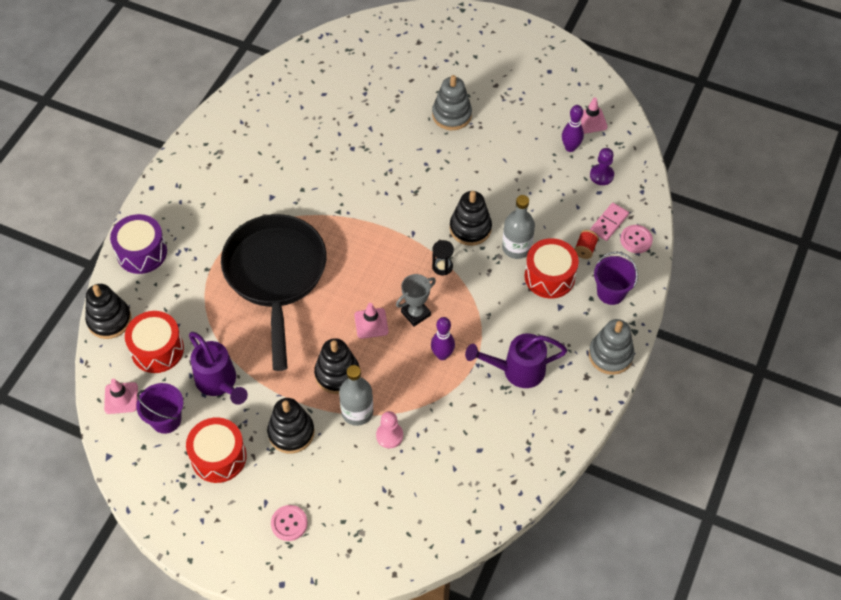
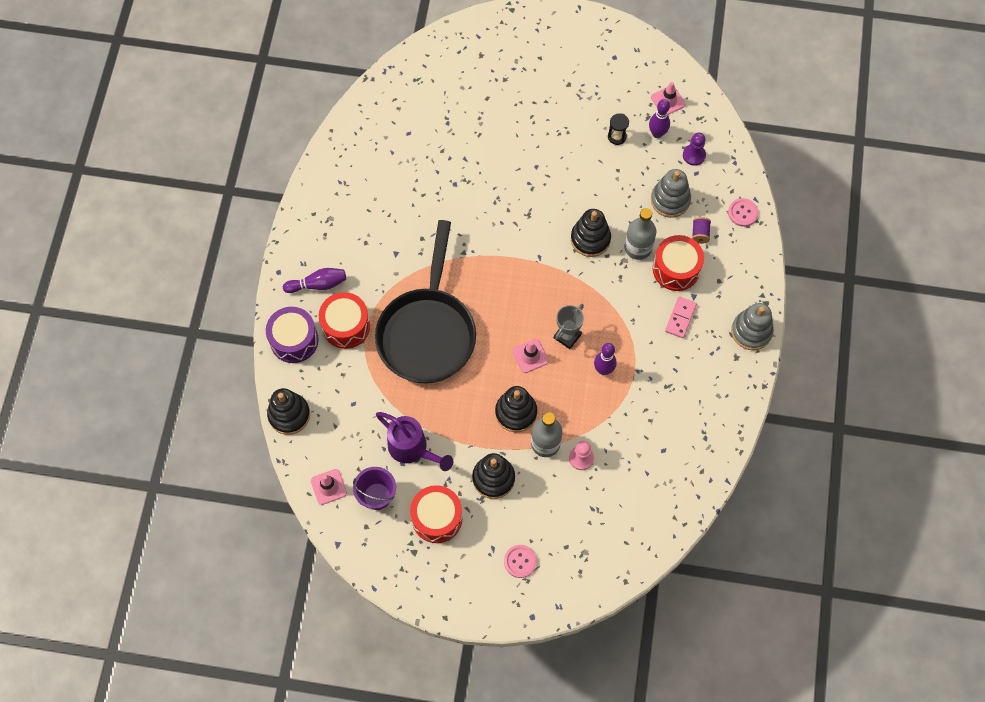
camera: 15 degrees left, 10 degrees up
(157, 349) = (344, 432): red drum -> red drum (346, 326)
(185, 207) = (318, 284): none -> purple bowling pin
(276, 276) = (427, 332): black pan -> black pan turned 150 degrees counterclockwise
(442, 267) = (577, 284): black hourglass -> black hourglass (617, 136)
(451, 115) = (537, 126): grey stacking toy -> grey stacking toy (670, 200)
(517, 370) = (674, 367): purple watering can -> none
(585, 249) = (700, 234): red spool -> purple spool
(609, 223) = (714, 202): pink domino -> pink domino (680, 318)
(611, 292) = (735, 270): purple bucket -> none

